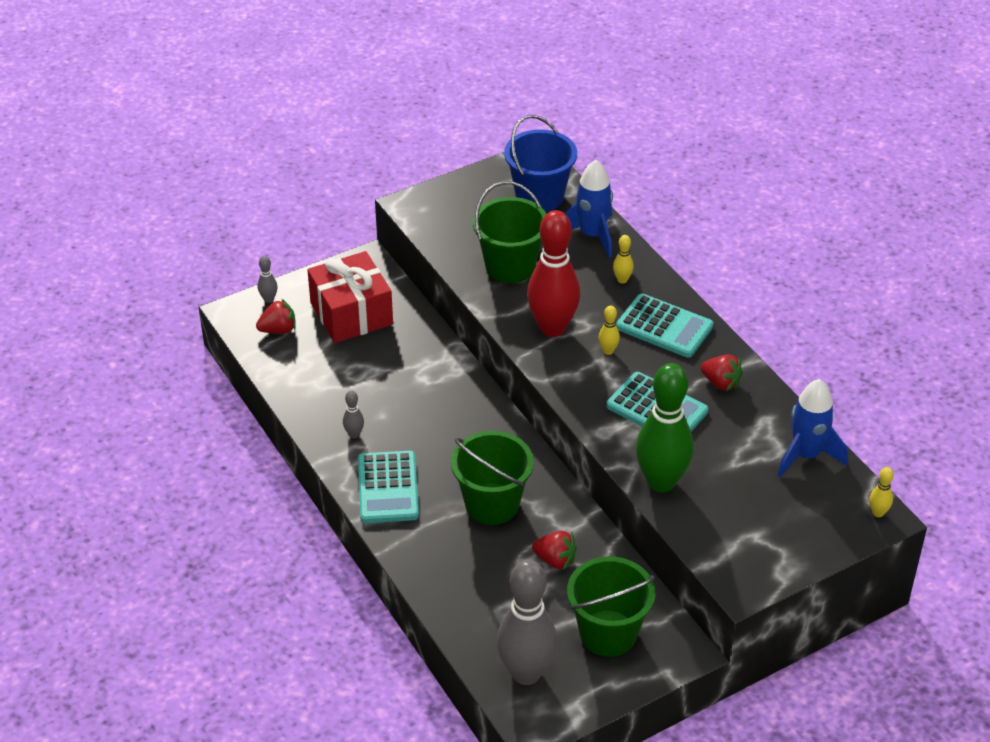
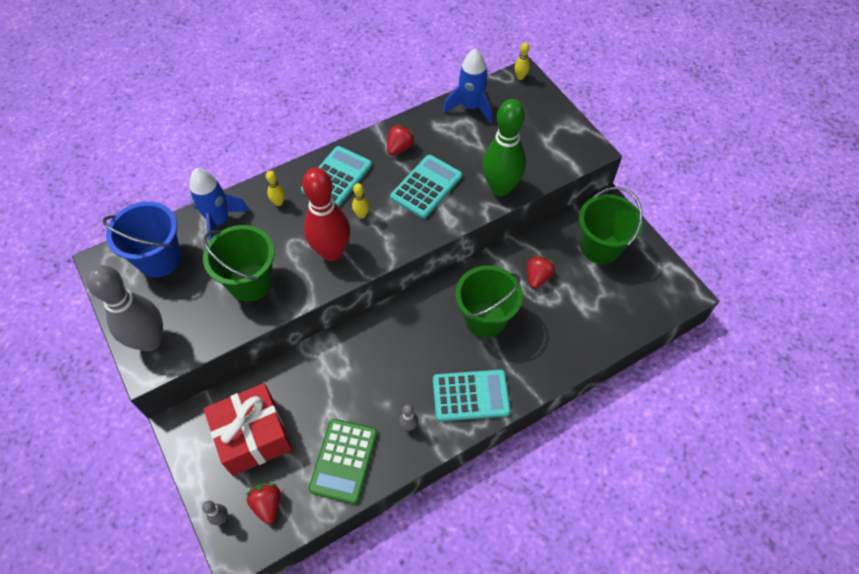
camera: 90 degrees left, 15 degrees up
(319, 383) = (344, 461): none -> green calculator
(526, 673) = (642, 297): grey bowling pin -> grey bowling pin (150, 341)

